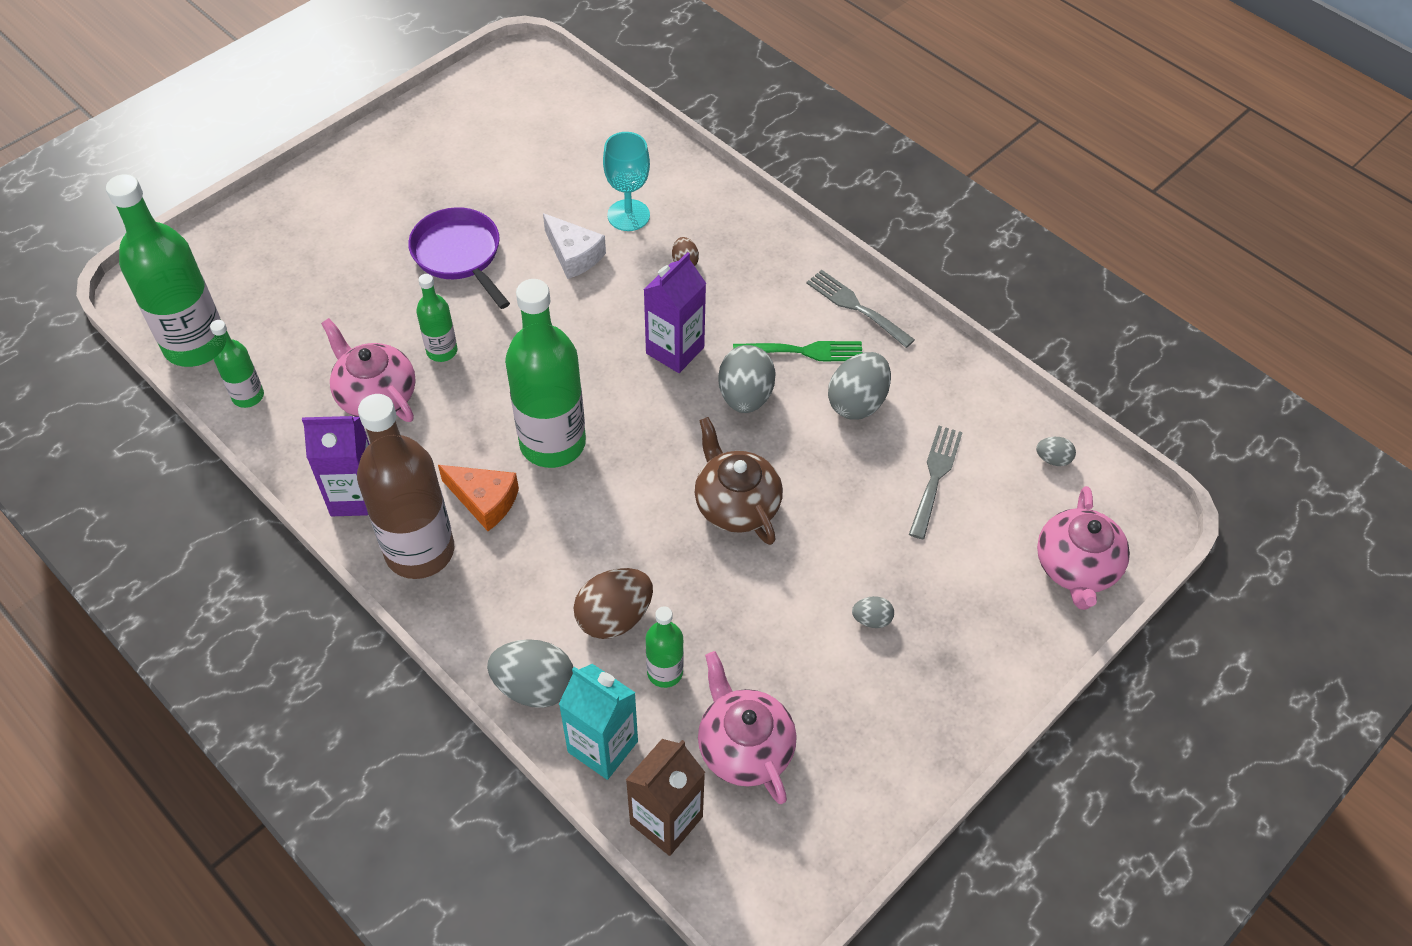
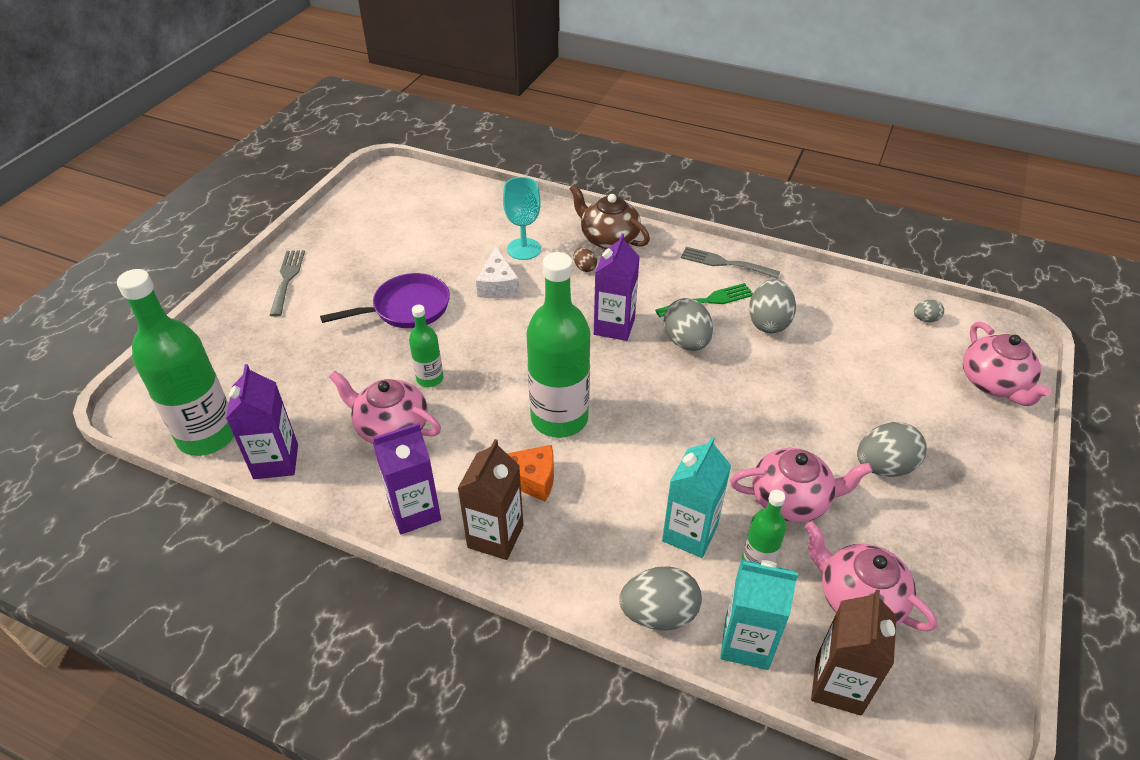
camera: 20 degrees left, 10 degrees down
(248, 396) = (276, 461): green bottle -> purple carton
(420, 551) = (495, 536): brown bottle -> brown carton
(459, 255) = (406, 308): purple pan -> purple pan turned 120 degrees clockwise
(574, 255) = (498, 285): white cheese -> white cheese turned 60 degrees clockwise
(614, 617) = (690, 533): brown egg -> turquoise carton
(736, 504) = (729, 417): brown teapot -> brown teapot (608, 238)
(743, 620) = (791, 500): none -> pink teapot
(871, 619) = (884, 466): grey egg -> grey egg, size x1.99
(935, 477) = (856, 354): grey fork -> grey fork (287, 279)

